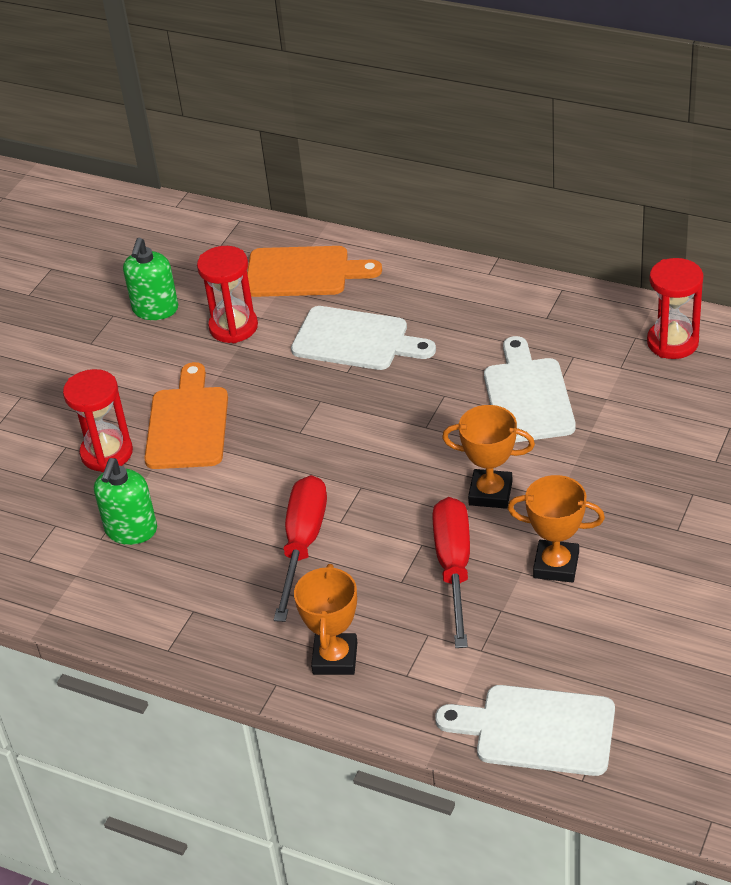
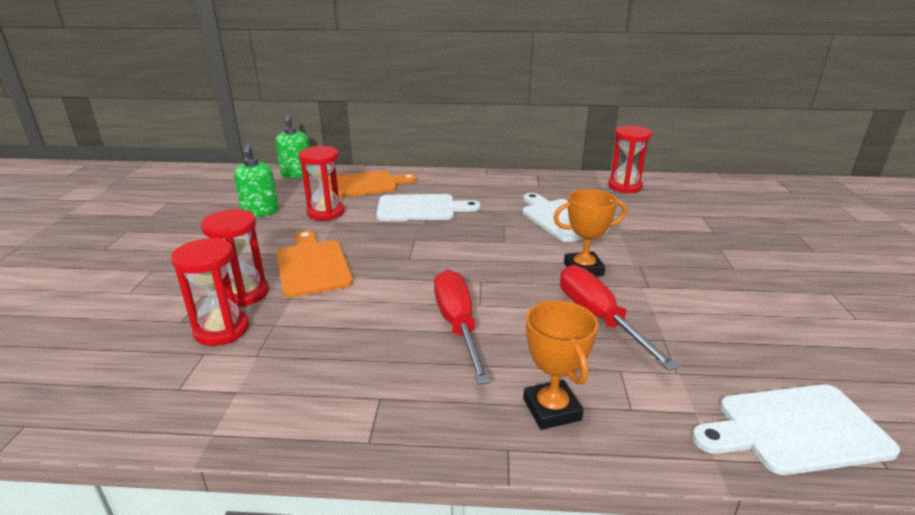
camera: 25 degrees left, 15 degrees down
(76, 499) = (222, 330): none -> red hourglass
(131, 530) = (287, 343): green soap dispenser -> green soap dispenser (296, 174)
(556, 565) = (675, 302): orange trophy -> none

